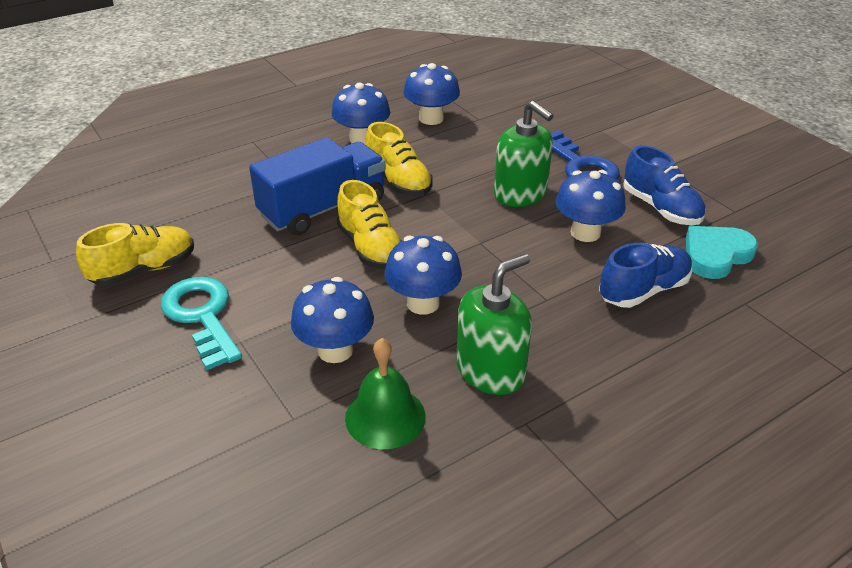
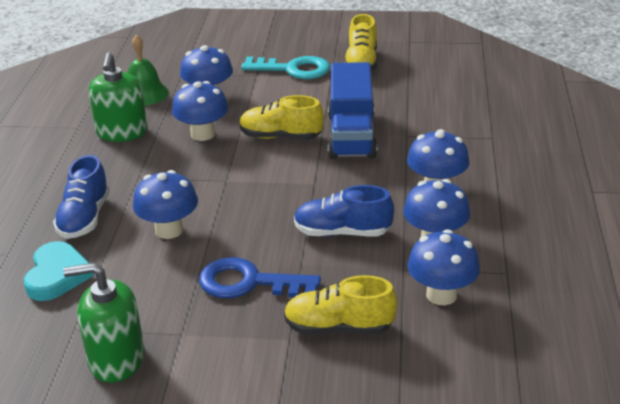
camera: 130 degrees right, 5 degrees down
(398, 182) = (346, 178): yellow shoe -> yellow shoe (338, 327)
(485, 99) = (441, 295): none -> blue mushroom
(520, 194) = (255, 227): green soap dispenser -> green soap dispenser (116, 359)
(661, 208) = (137, 287): blue shoe -> blue shoe (342, 232)

